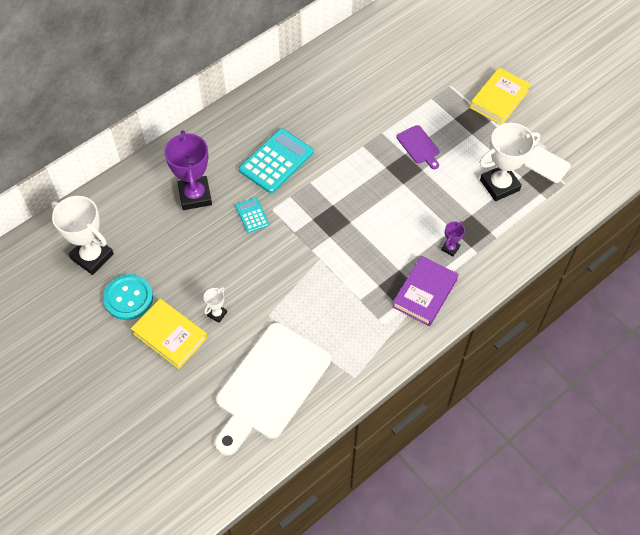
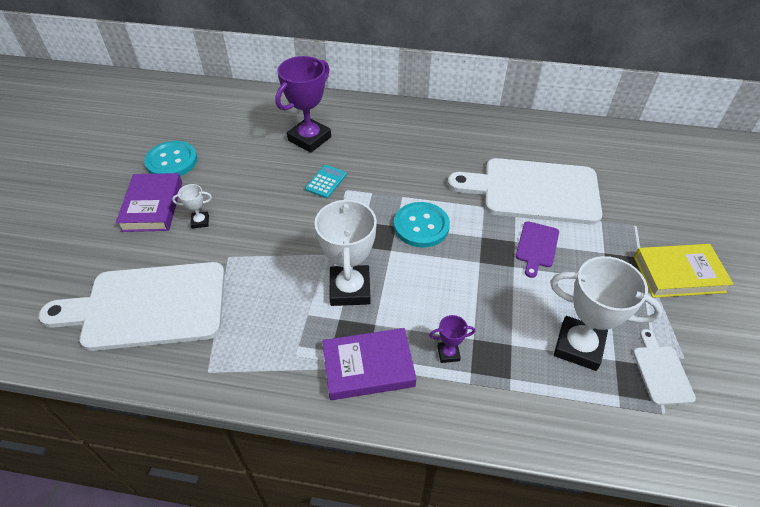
camera: 50 degrees right, 10 degrees down
(92, 256) = (195, 121): white trophy -> white trophy (350, 289)
(170, 335) = (152, 206): yellow book -> purple book
(276, 161) = (398, 163): turquoise calculator -> none
(346, 191) = (421, 226): none -> turquoise button
(376, 110) = (534, 191): none -> white cutting board

